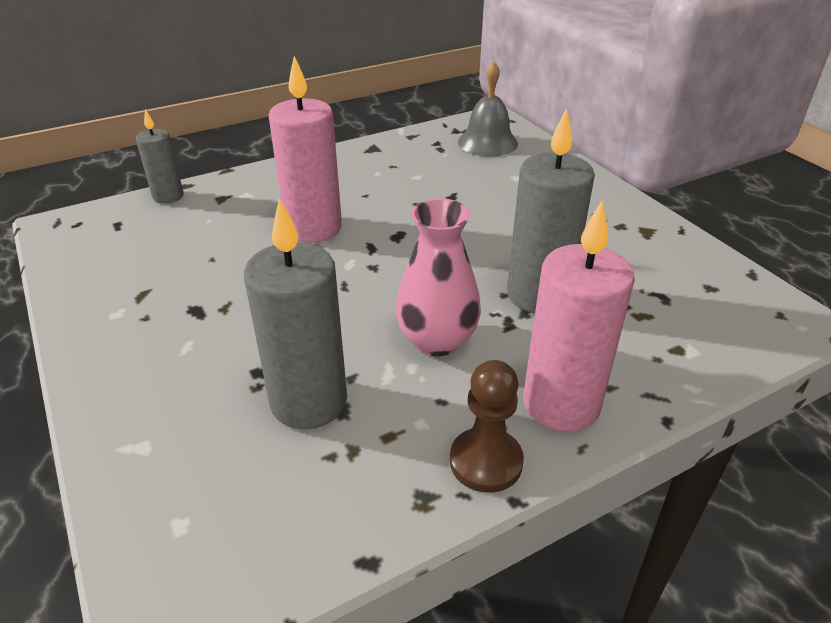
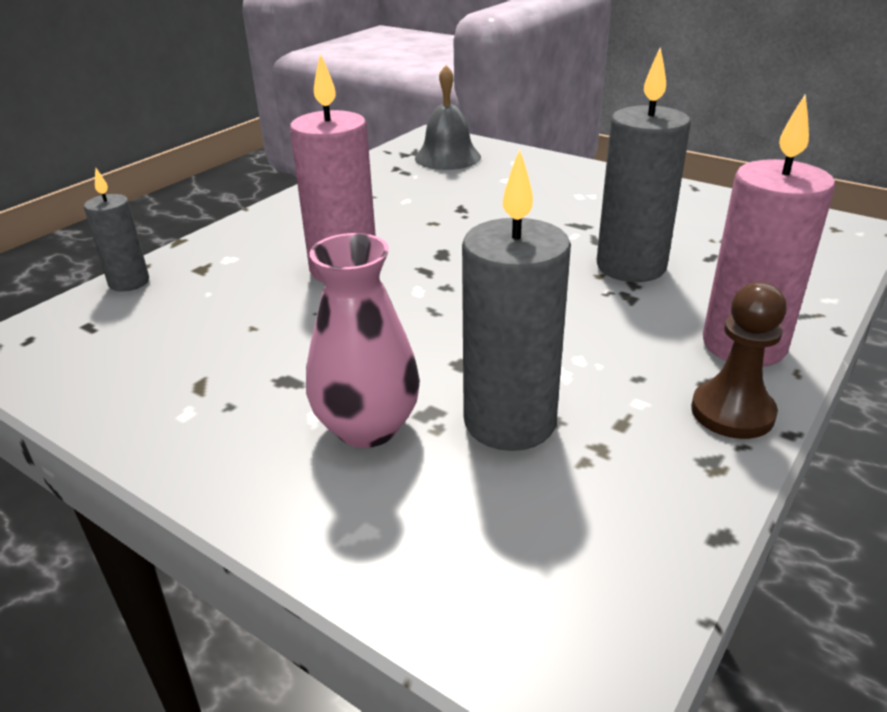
camera: 25 degrees left, 5 degrees down
(437, 340) = (579, 330): pink vase -> pink vase (367, 427)

